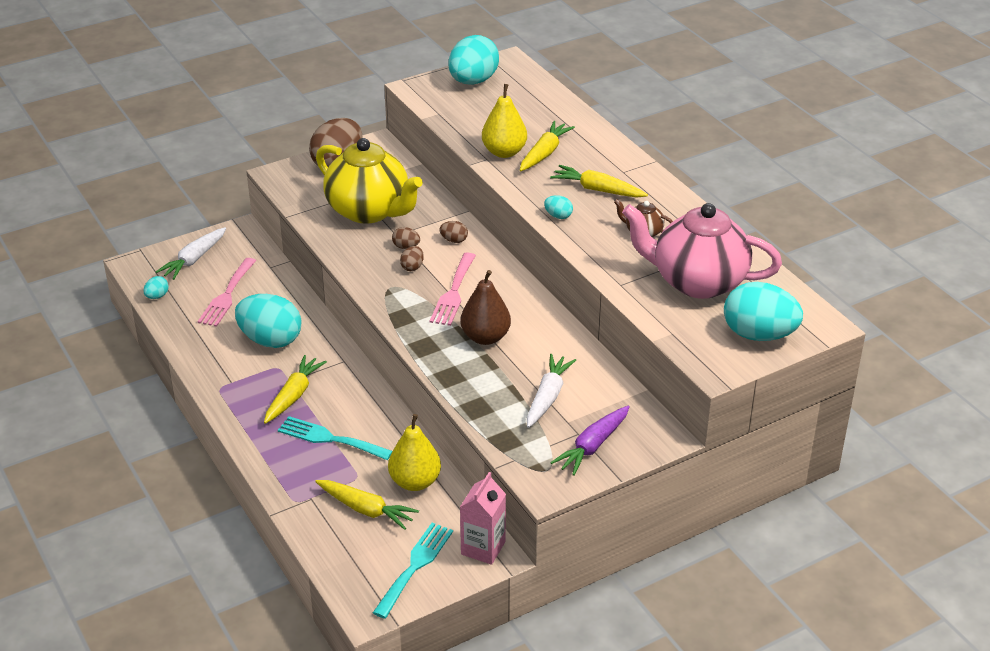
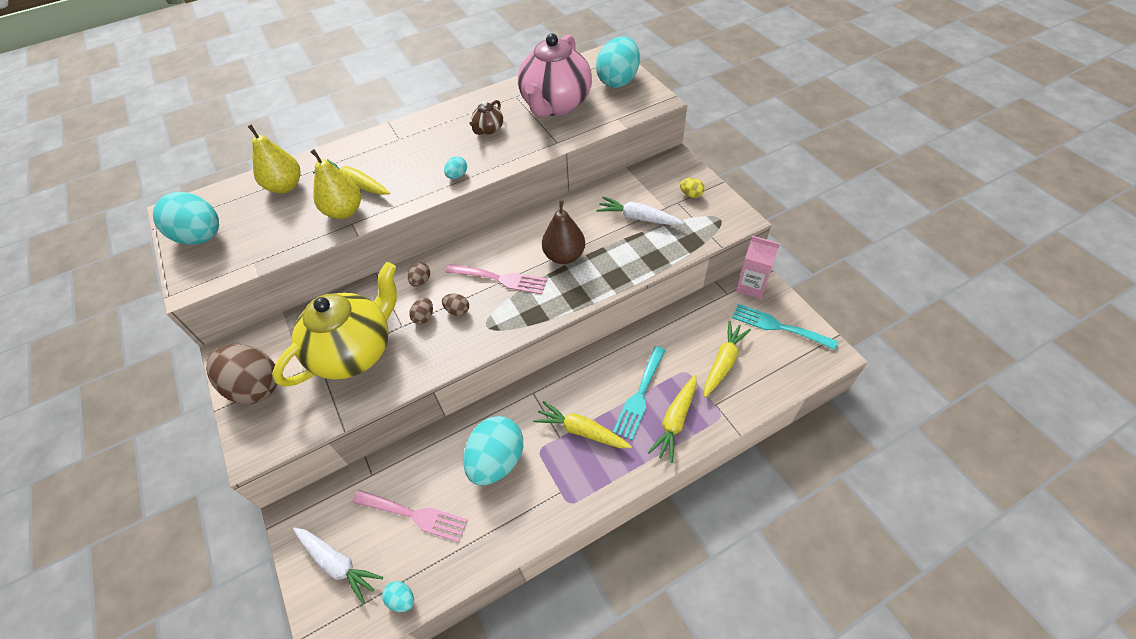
camera: 85 degrees left, 15 degrees up
(415, 482) = (687, 330): yellow pear -> yellow pear (285, 186)
(592, 446) = (691, 194): purple carrot -> yellow egg
(597, 190) = (422, 153): yellow carrot -> yellow carrot (675, 421)

